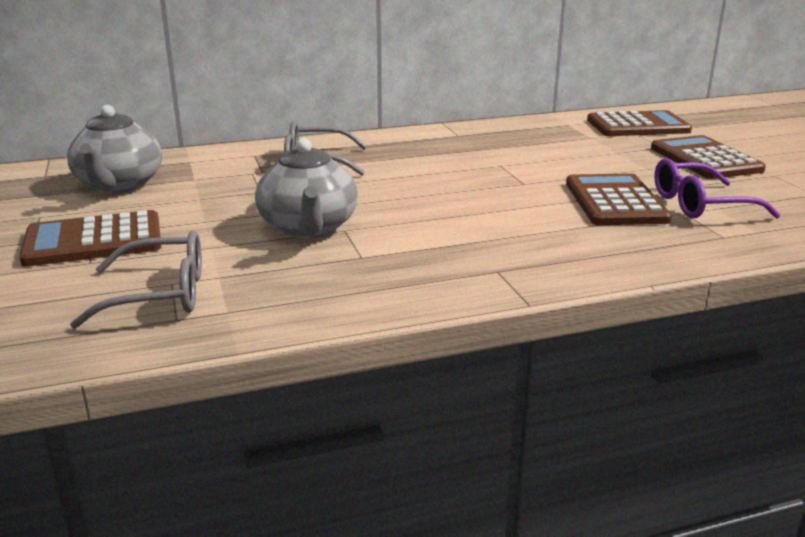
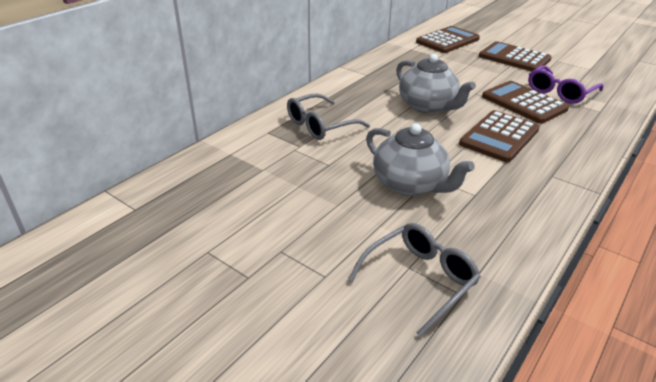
camera: 35 degrees left, 10 degrees up
(94, 240) = (293, 256): brown calculator -> brown calculator (499, 137)
(119, 185) = (217, 196): grey teapot -> grey teapot (428, 106)

